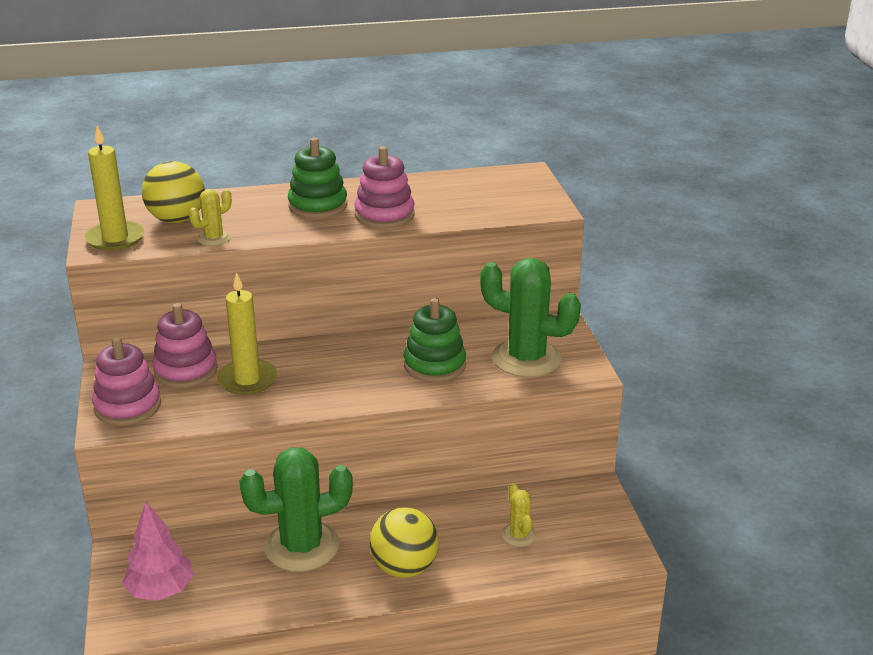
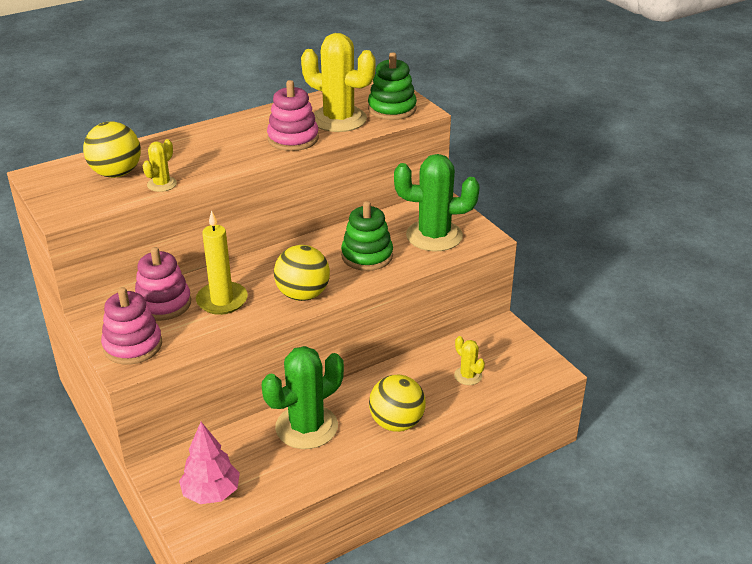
camera: 20 degrees left, 5 degrees up
(115, 239) = (72, 200): yellow candle -> none
(318, 206) = (231, 140): green stacking toy -> green stacking toy (392, 109)
(336, 392) = (303, 295): none -> yellow ball
(450, 203) = (339, 119): none -> yellow cactus

